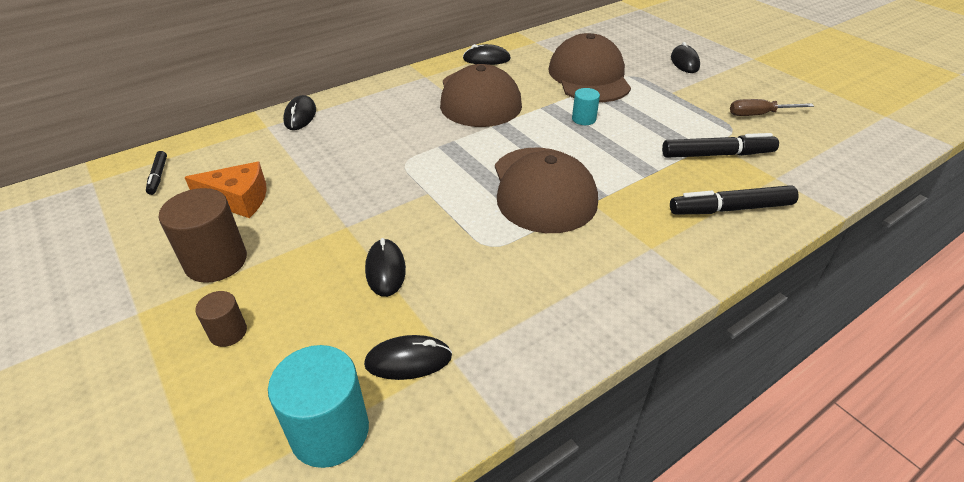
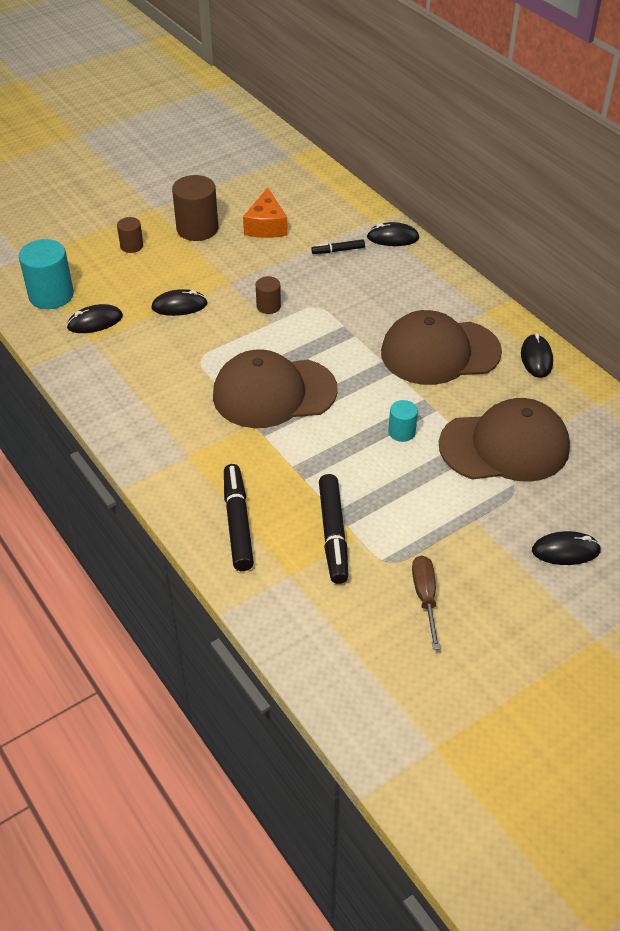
camera: 90 degrees right, 5 degrees up
(158, 176) = (297, 183): black marker -> black marker (338, 250)
(398, 195) = (268, 306): none -> brown cylinder
(408, 360) = (95, 322): black mouse -> black mouse turned 75 degrees clockwise

